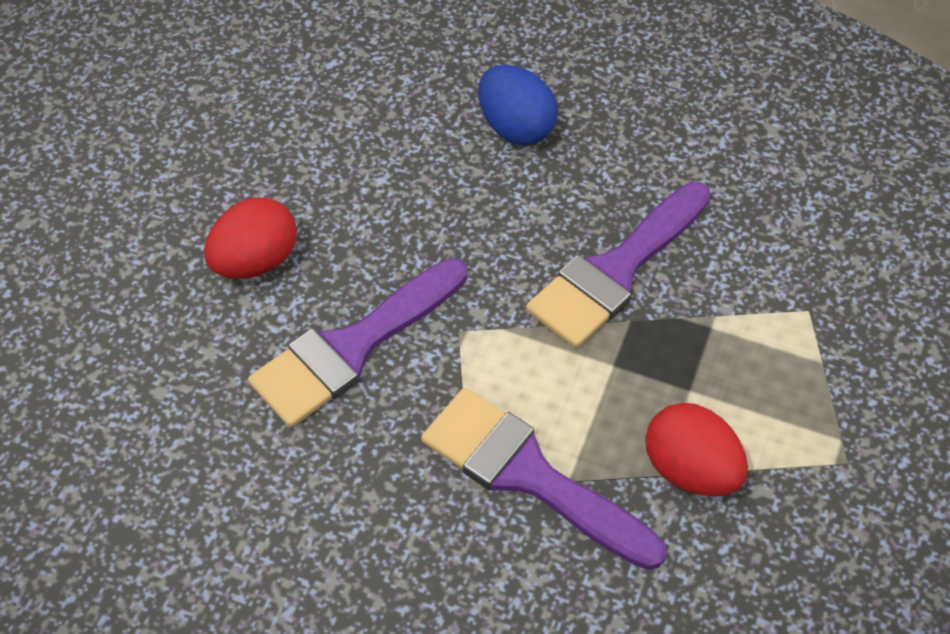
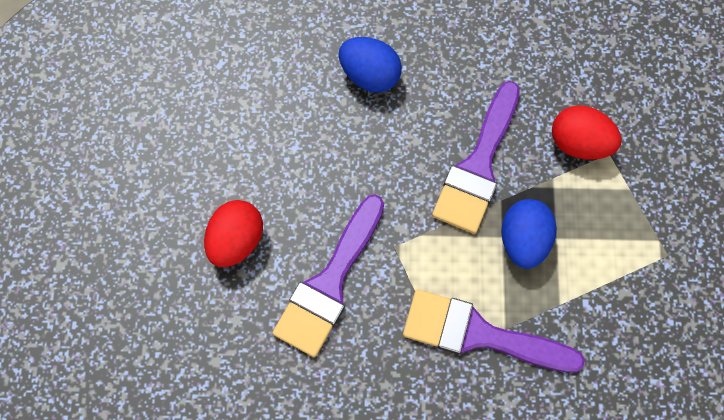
camera: 20 degrees left, 15 degrees up
(641, 379) = (523, 240): none -> blue egg
(690, 469) = (576, 294): red egg -> red egg (579, 143)

